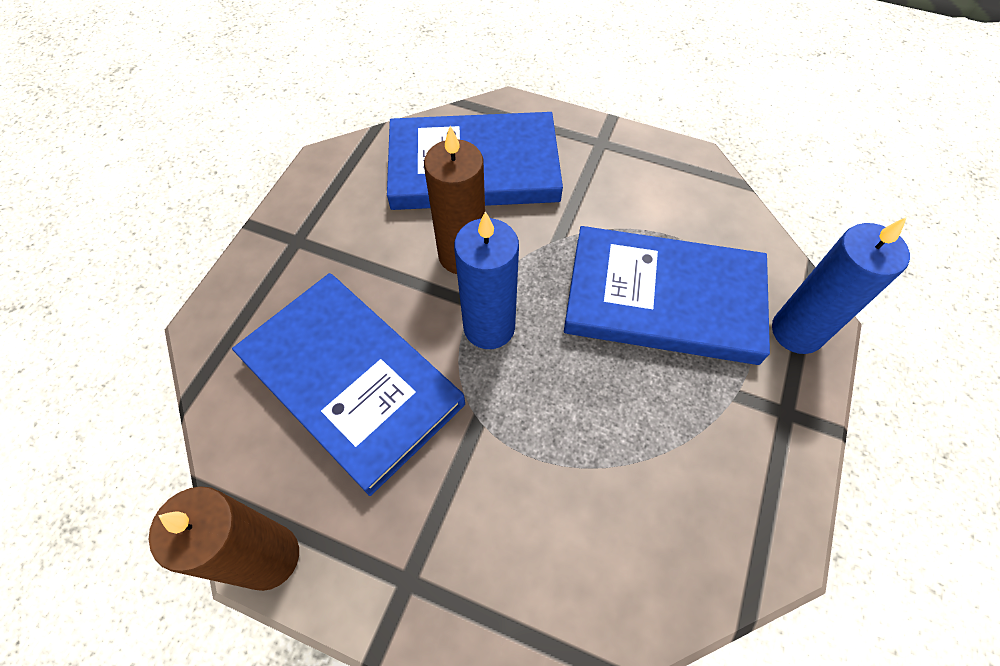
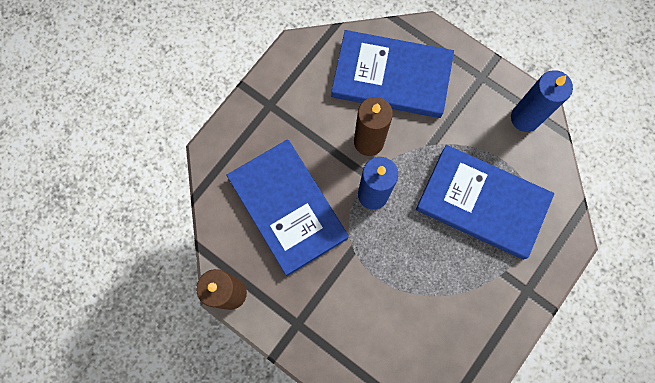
camera: 15 degrees right, 15 degrees up
(797, 331) = (554, 245): blue candle -> blue candle (525, 118)

